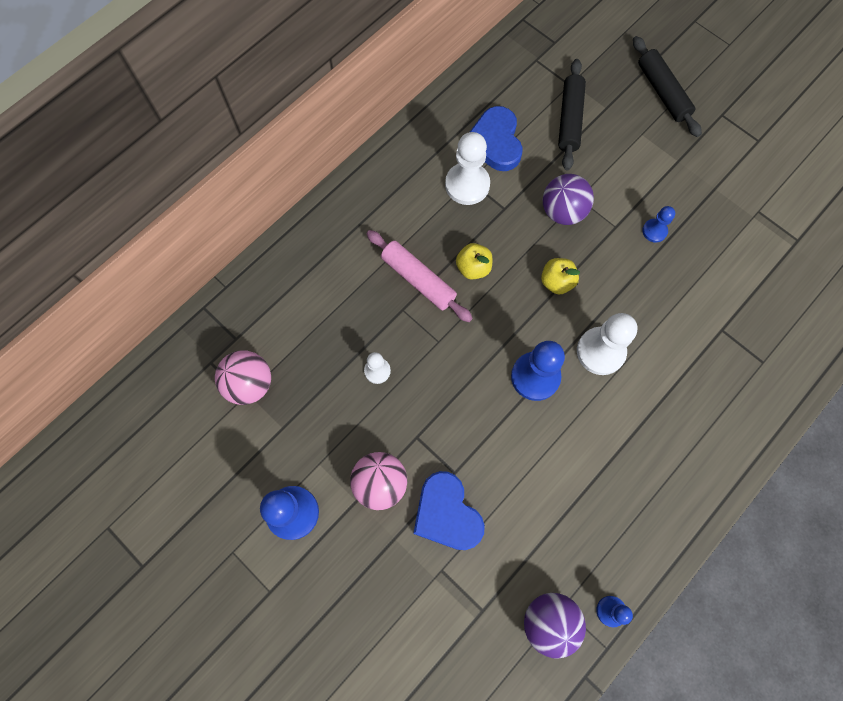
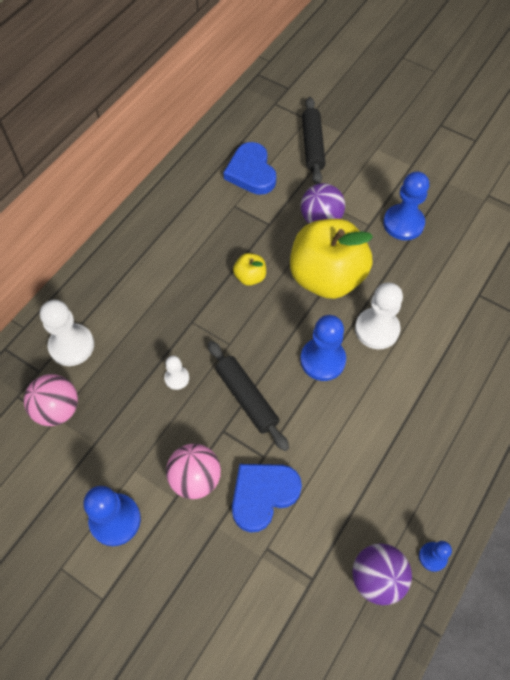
camera: 10 degrees left, 10 degrees down
(418, 279) = (202, 294): pink rolling pin -> none
(447, 513) = (263, 495): blue heart -> blue heart turned 90 degrees clockwise
(467, 185) = (232, 210): white pawn -> white pawn (71, 346)
(556, 282) = (326, 277): yellow apple -> yellow apple, size x2.39
(654, 231) = (403, 223): blue pawn -> blue pawn, size x1.86
(662, 92) = (387, 114): black rolling pin -> black rolling pin (246, 398)

